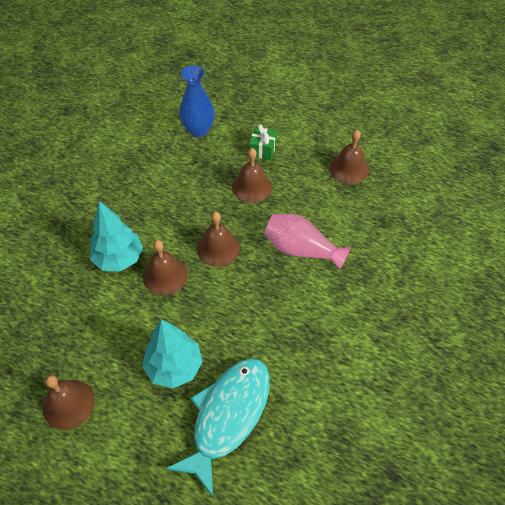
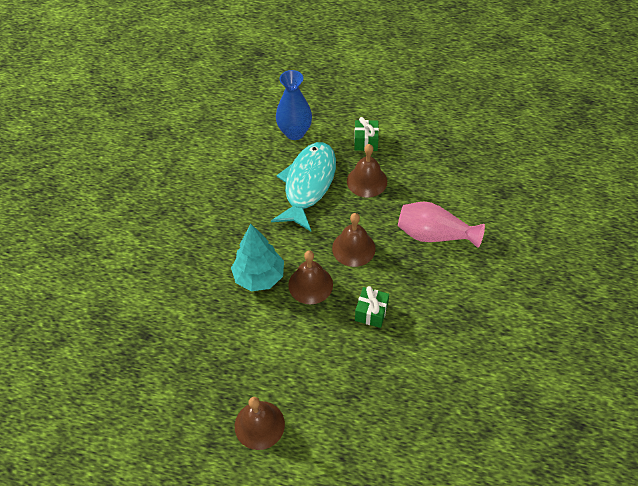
camera: 10 degrees left, 0 degrees up
(174, 367) = (349, 369): turquoise tree -> none
(215, 314) = (371, 312): none -> green gift
(228, 416) = (414, 404): turquoise fish -> turquoise fish (308, 184)
(349, 168) = (456, 146): brown bell -> none

